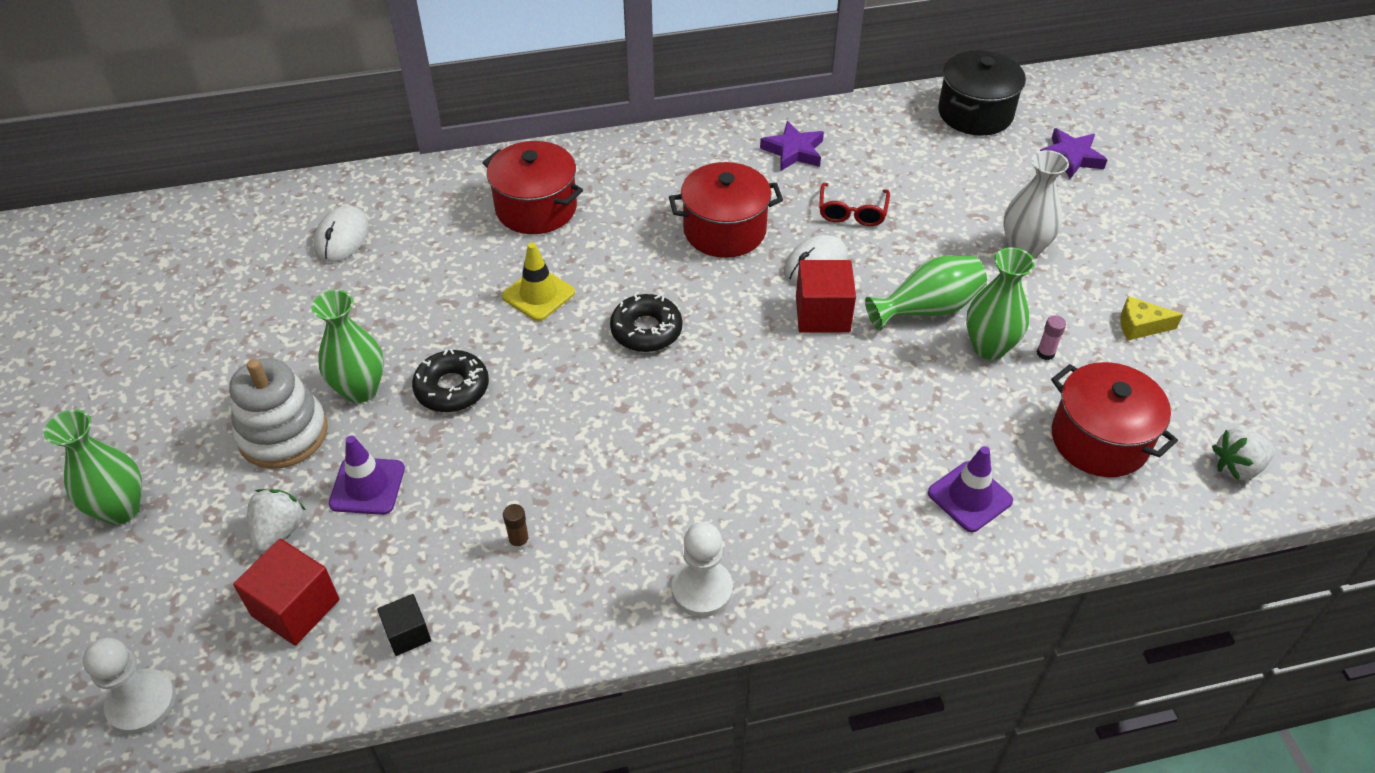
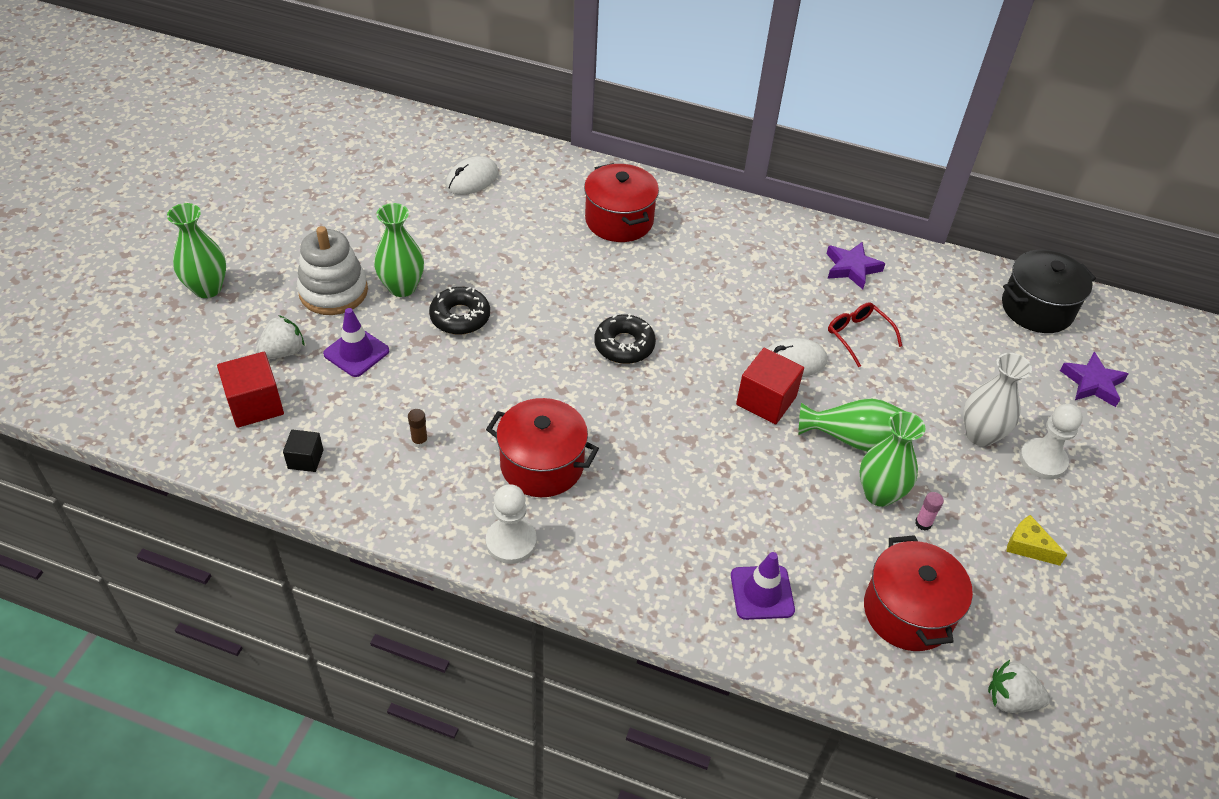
camera: 30 degrees right, 0 degrees up
(141, 703) = (130, 411): white pawn -> white pawn (1042, 460)
(538, 294) = (570, 282): yellow traffic cone -> none
(724, 230) = (744, 302): red pot -> red pot (542, 465)
(852, 212) = (858, 336): red glasses -> red glasses turned 105 degrees clockwise

